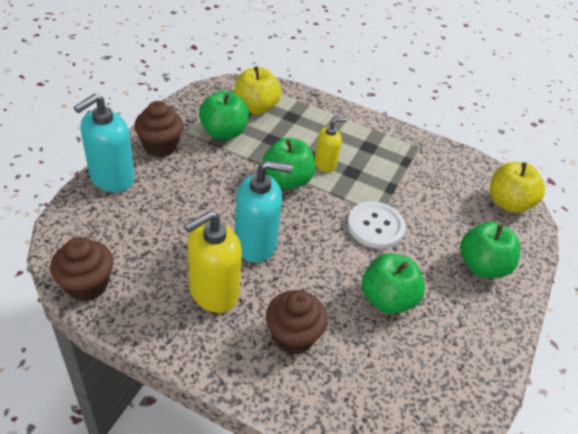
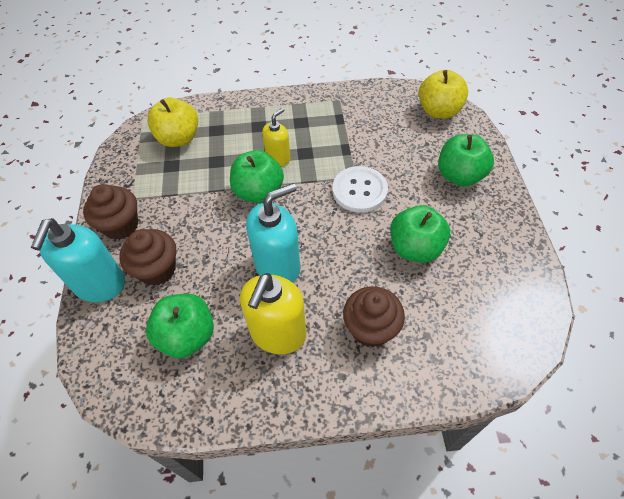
camera: 25 degrees left, 10 degrees up
(87, 285) = (161, 403): brown cupcake -> brown cupcake (157, 269)
(223, 132) = (168, 178): green apple -> green apple (187, 336)

